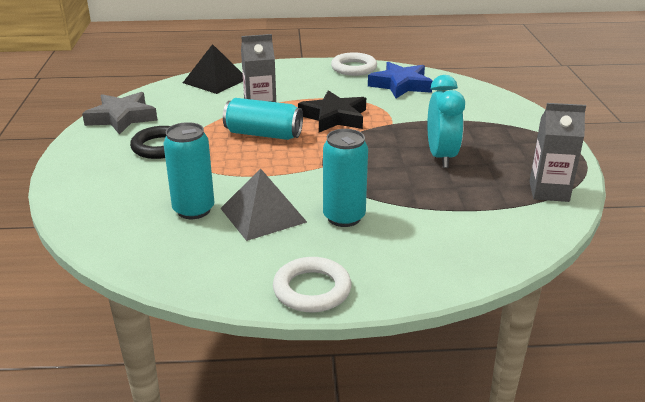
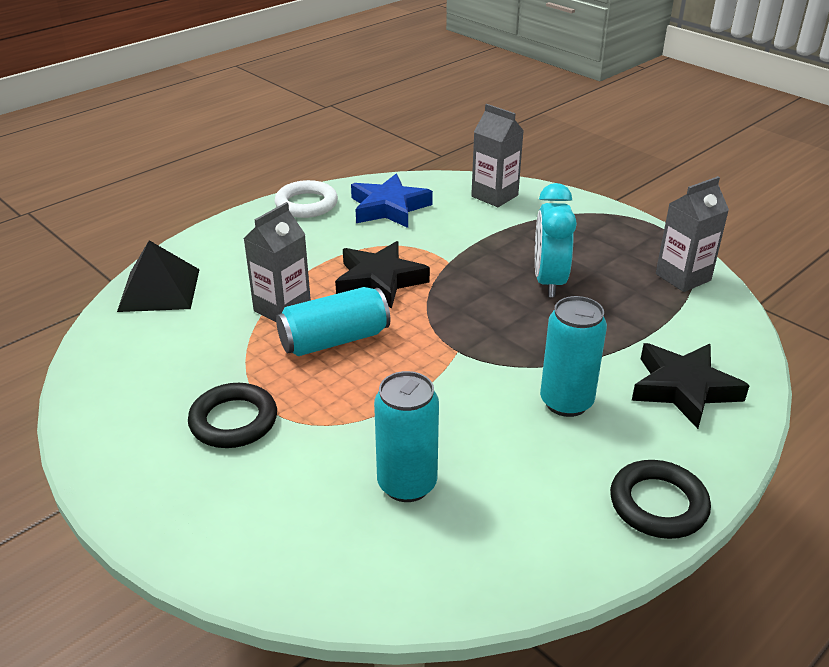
camera: 40 degrees left, 5 degrees up
(122, 118) = (111, 404): grey star -> none
(262, 215) = (487, 446): grey pyramid -> none
(312, 289) = (658, 504): white ring -> black ring
(435, 246) = (684, 389): none -> black star
(441, 156) = (549, 281): turquoise clock -> turquoise clock turned 135 degrees counterclockwise
(483, 101) = (494, 196): none -> grey carton

